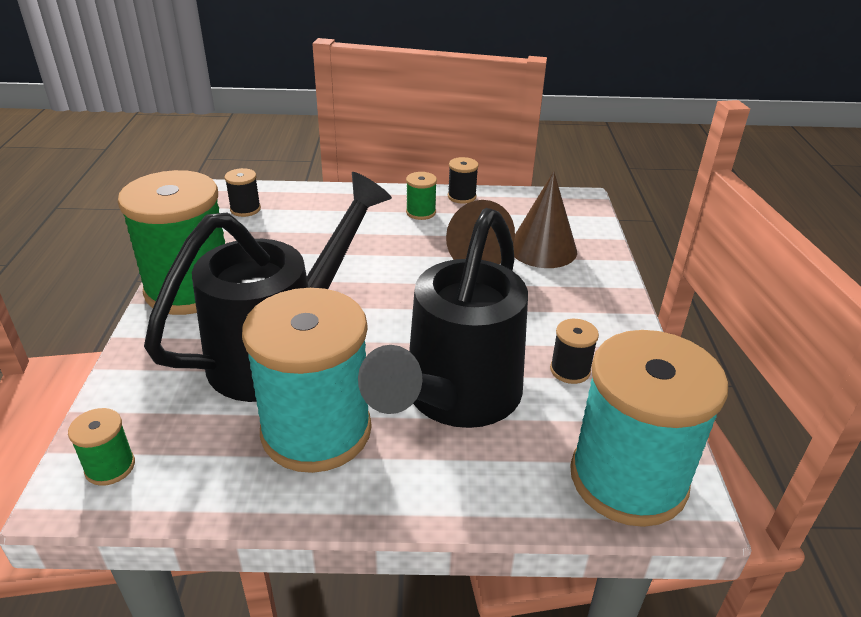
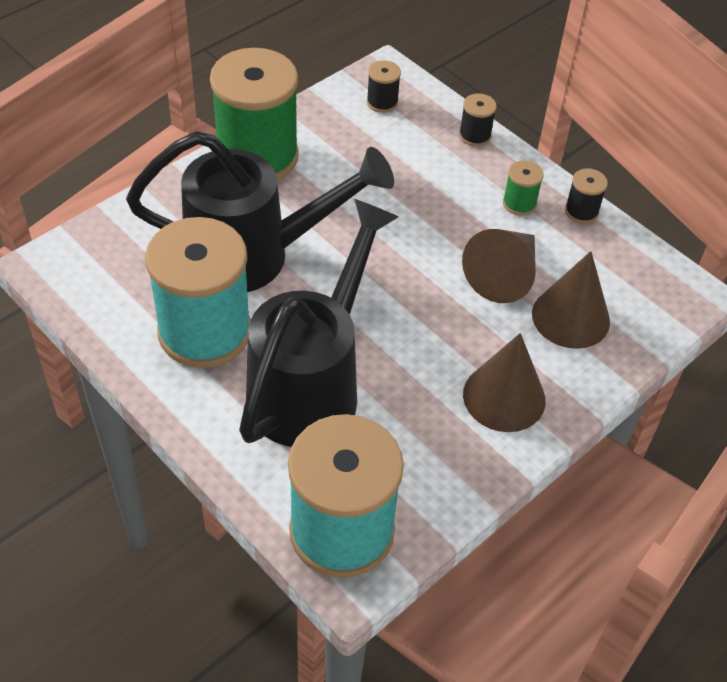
camera: 45 degrees right, 15 degrees up
(110, 467) = (78, 261): green spool -> none
(454, 400) = (313, 383): black watering can -> black watering can turned 135 degrees clockwise
(570, 370) = (423, 431): black spool -> black spool (475, 135)
(579, 314) = (504, 397): none -> brown cone

